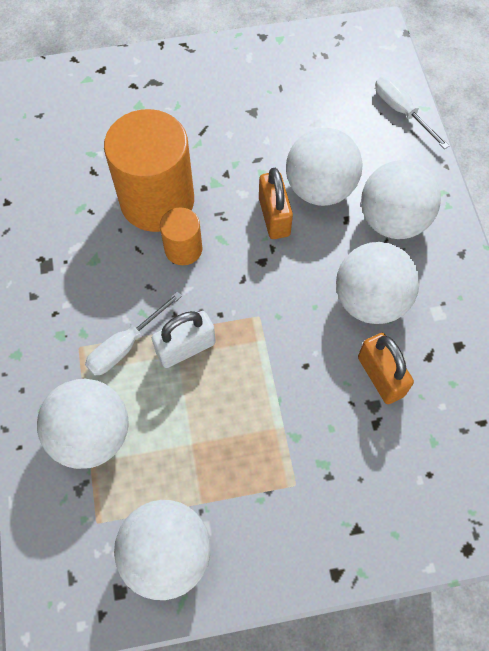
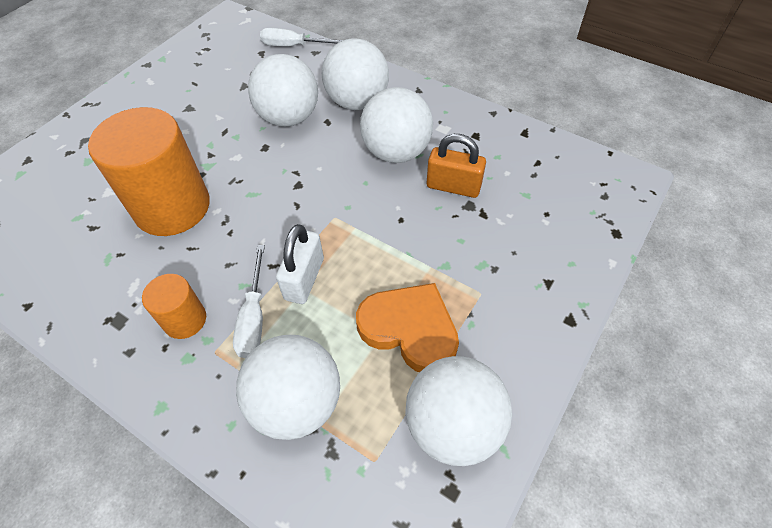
camera: 45 degrees left, 10 degrees down
(183, 249) = (229, 220): orange cylinder -> orange cylinder (185, 320)
(214, 459) = (410, 329): none -> orange heart
(274, 217) = (276, 154): orange padlock -> none

